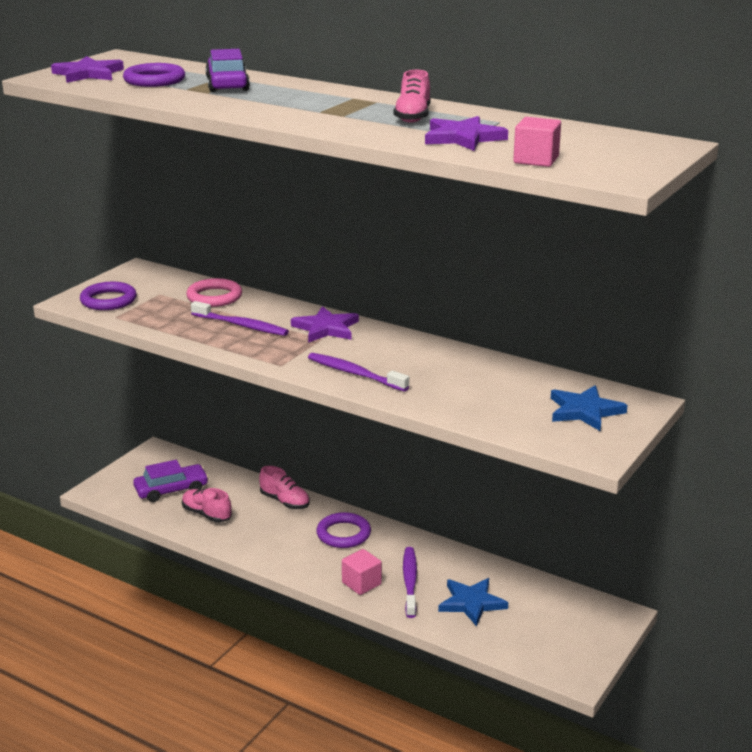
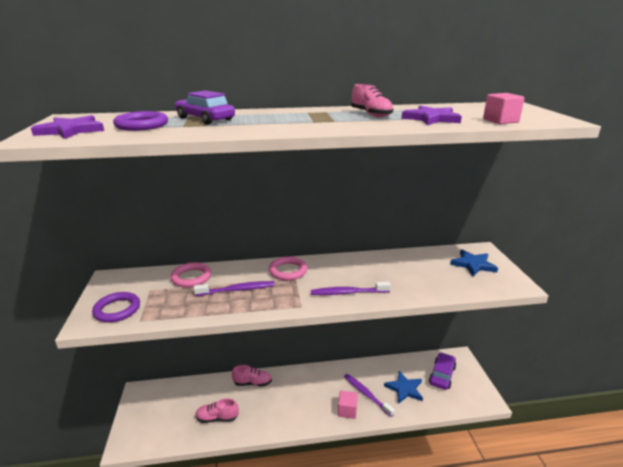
camera: 40 degrees left, 0 degrees up
(171, 490) = (177, 413): purple car -> purple car (442, 375)
(326, 328) = (288, 271): purple star -> pink ring
(343, 534) = (304, 385): purple ring -> none

